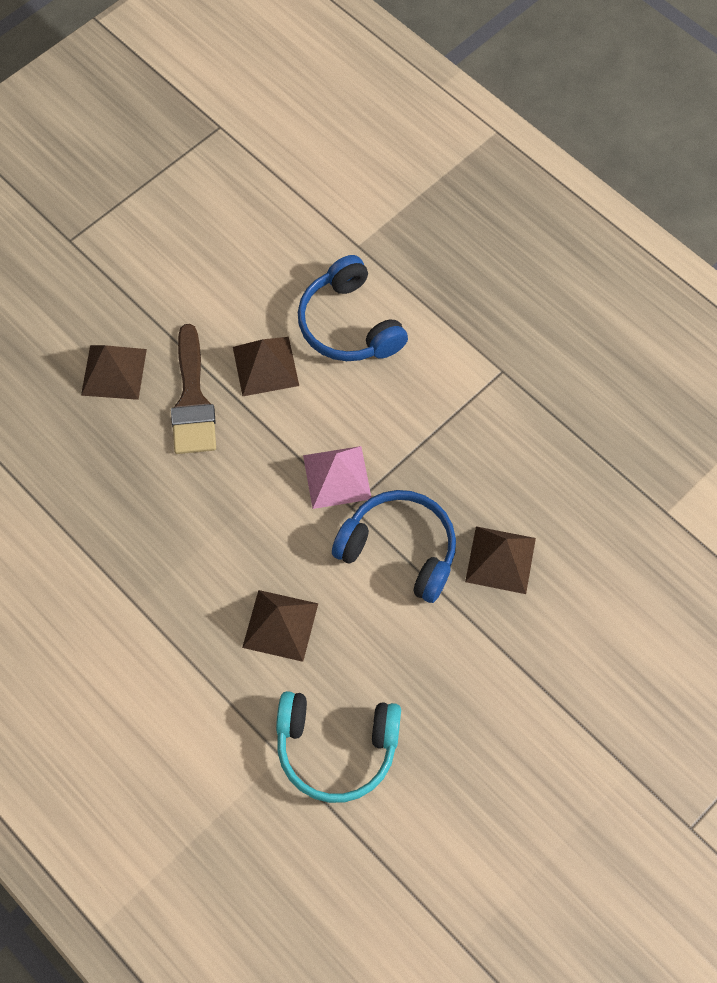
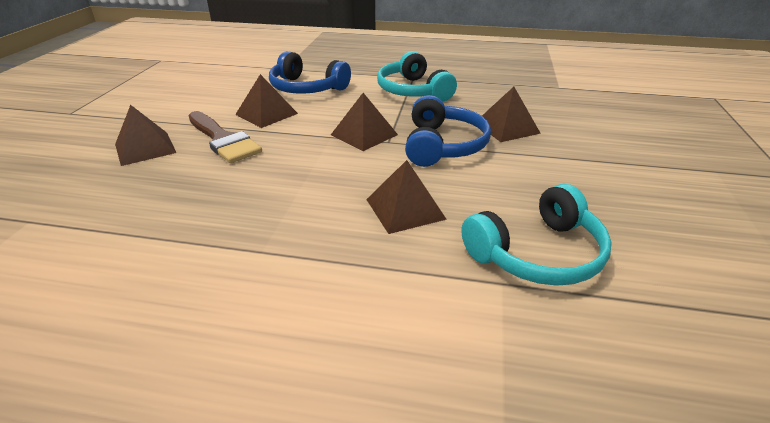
camera: 35 degrees left, 30 degrees down
(337, 477) = (364, 134): pink pyramid -> brown pyramid
(399, 550) = (443, 145): blue headphones -> blue headphones turned 105 degrees clockwise
(470, 409) = (413, 91): none -> turquoise headphones

